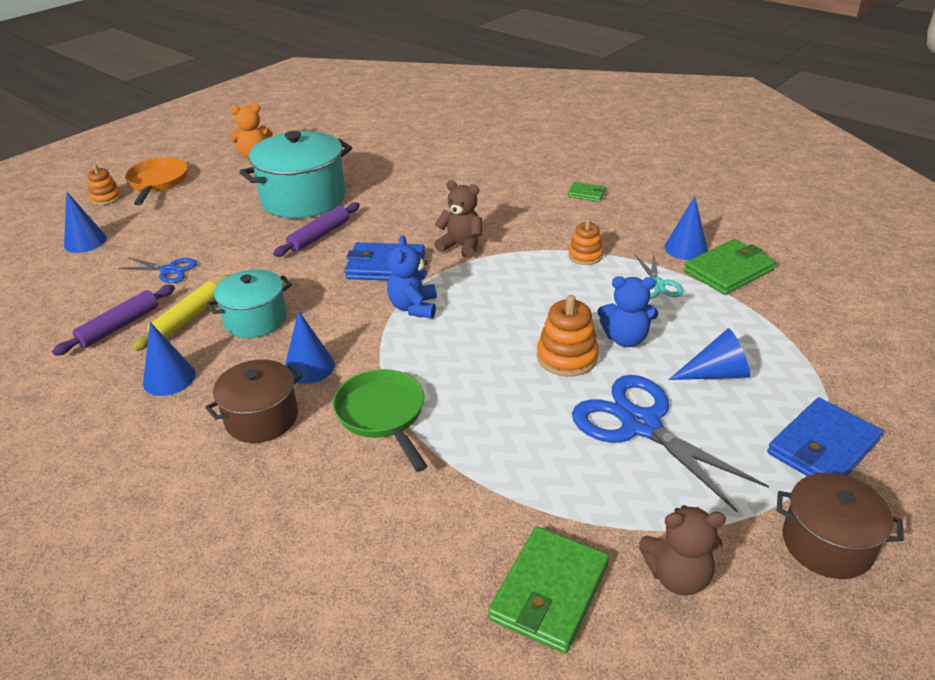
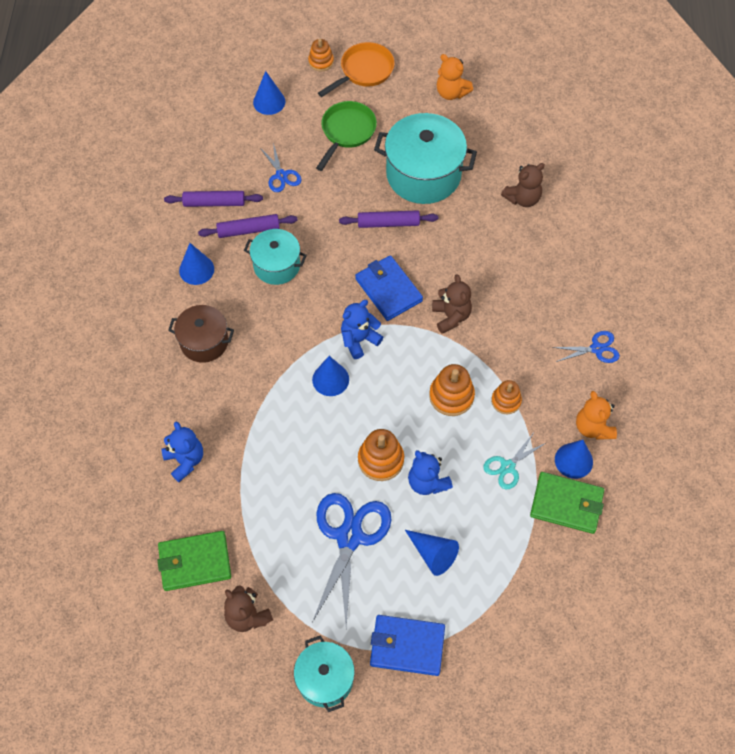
camera: 50 degrees right, 25 degrees up
(187, 319) = (248, 230): yellow rolling pin -> purple rolling pin
(309, 367) = (260, 329): blue cone -> blue cone (330, 379)
(383, 415) = (252, 398): green pan -> green pan (347, 132)
(392, 520) = (185, 460): none -> blue teddy bear
(402, 167) = (522, 198): none -> brown teddy bear
(544, 282) = (451, 396): none -> orange stacking toy
(587, 194) = (596, 349): green wallet -> blue scissors
(662, 226) = (593, 427): none -> orange teddy bear
(827, 543) = (325, 679): brown pot -> turquoise pot

